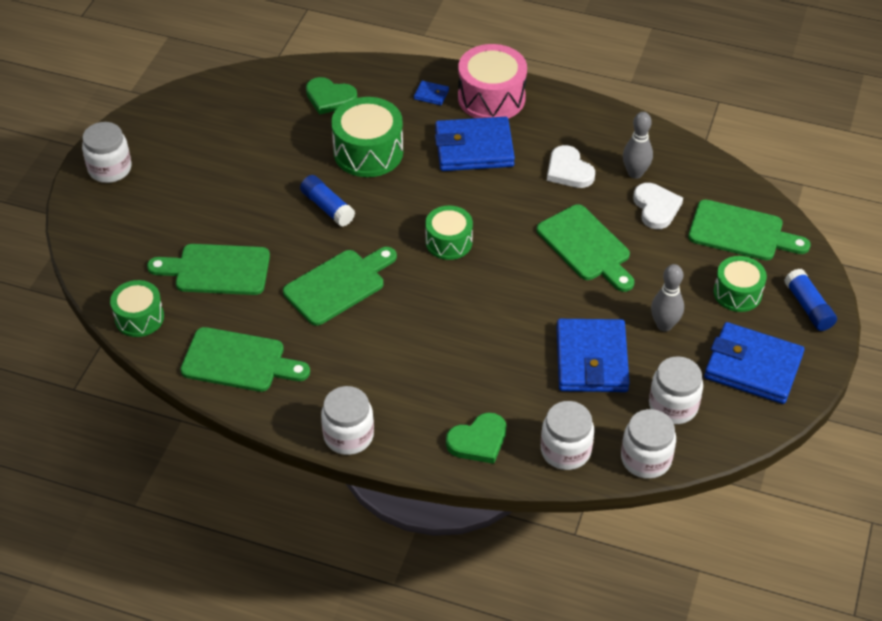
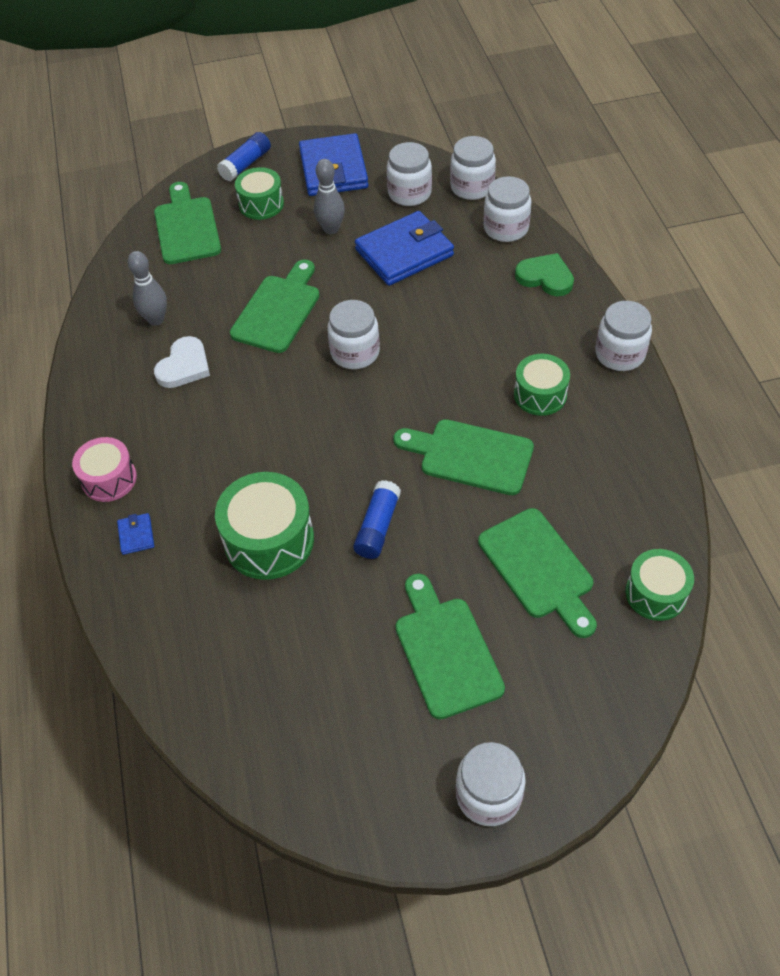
camera: 120 degrees left, 5 degrees up
(239, 361) = (624, 475): green cutting board -> green cutting board (446, 651)
(330, 98) = (203, 632): green heart -> none
(448, 242) = (348, 405): green drum -> green drum (540, 395)
(474, 148) = (201, 453): blue wallet -> none
(491, 98) = (109, 479): pink drum -> pink drum, size x0.64
(498, 271) = (355, 352): none -> white jar
(656, 207) = (193, 288): white heart -> none

